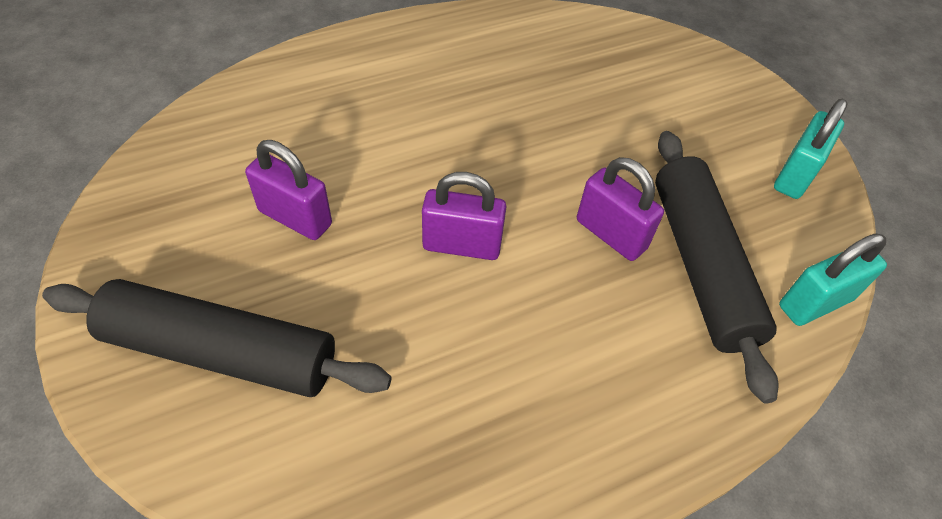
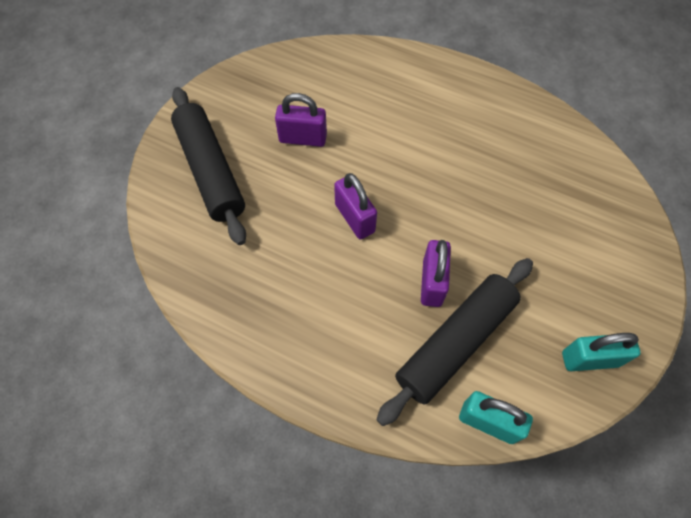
camera: 55 degrees right, 10 degrees up
(295, 218) = (303, 138): purple padlock -> purple padlock turned 75 degrees counterclockwise

